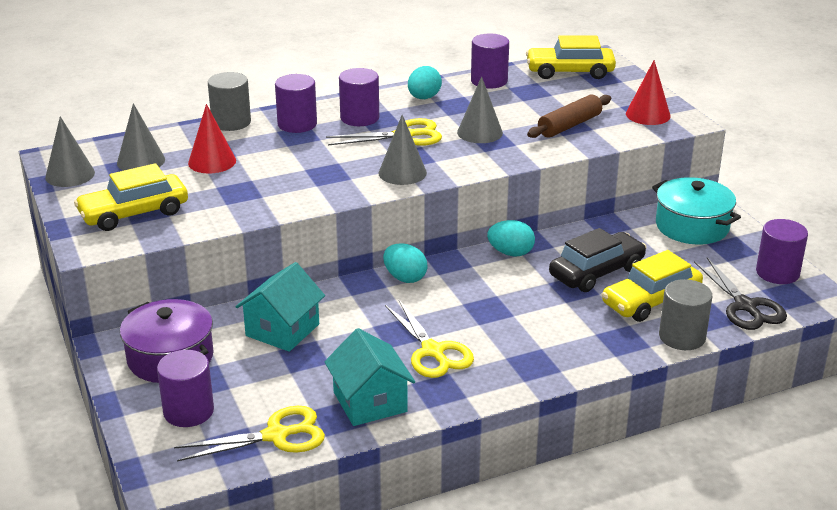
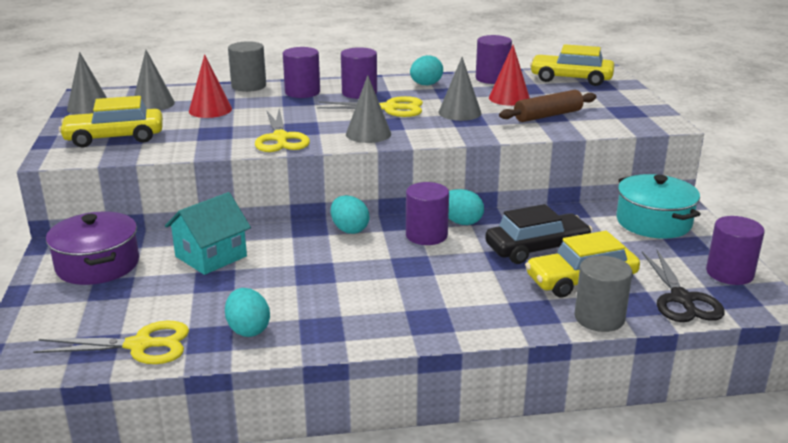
camera: 15 degrees right, 5 degrees down
(188, 411) = (78, 311): purple cylinder -> purple cylinder (426, 235)
(370, 402) = (248, 329): turquoise house -> turquoise egg
(433, 351) = (337, 294): yellow scissors -> yellow scissors (280, 138)
(648, 115) = (629, 115): red cone -> red cone (509, 98)

